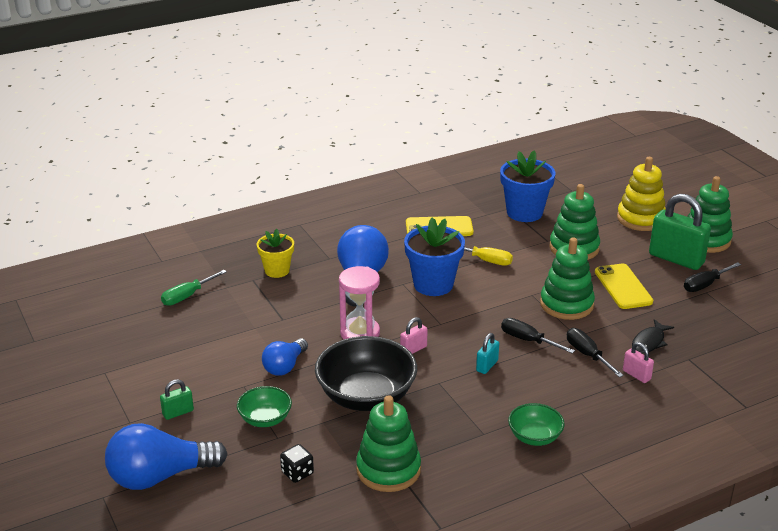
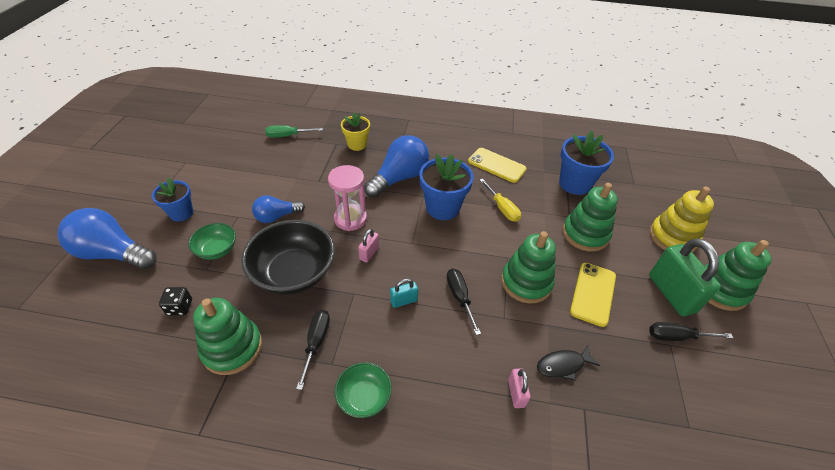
camera: 35 degrees right, 15 degrees up
(178, 412) = (181, 213): green padlock -> blue flower pot
(413, 349) = (369, 253): pink padlock -> pink padlock turned 60 degrees counterclockwise
(587, 355) = (494, 343): black screwdriver -> black screwdriver (316, 343)

